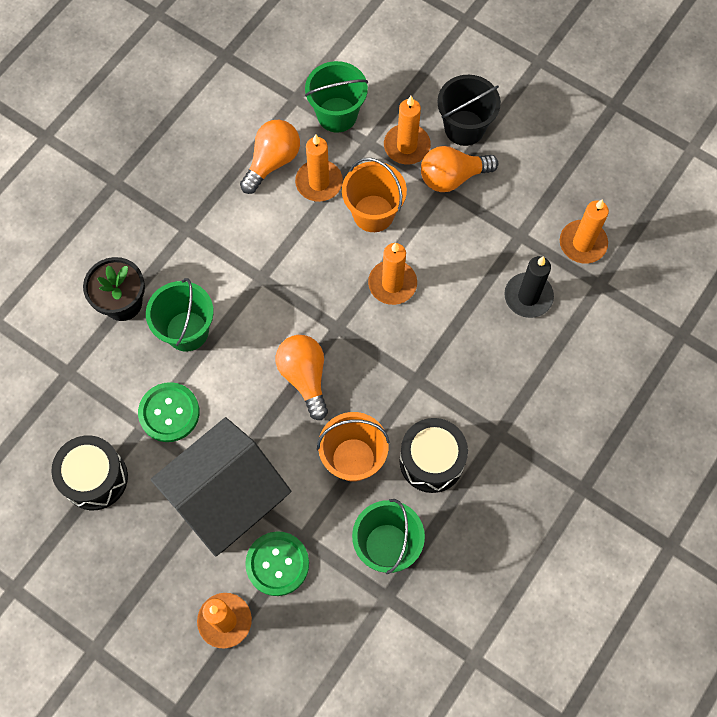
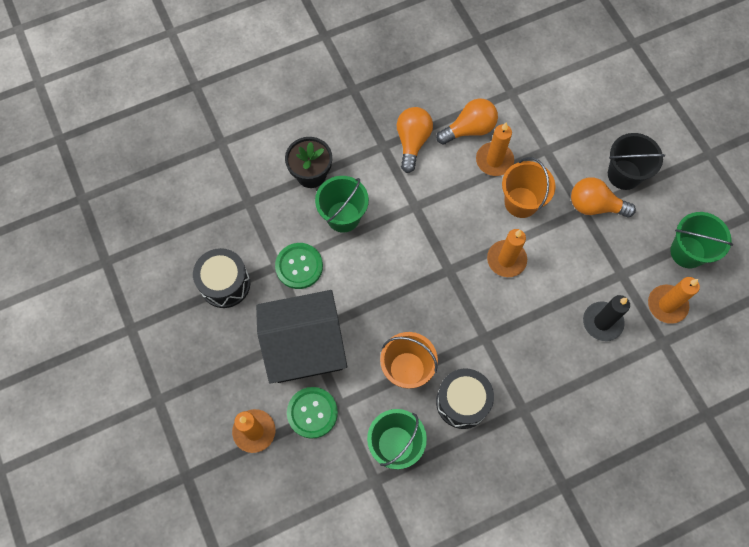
camera: 30 degrees right, 0 degrees up
(304, 377) = (406, 292): orange light bulb -> orange light bulb (412, 142)
(337, 115) = (534, 119): green bucket -> green bucket (687, 252)
(406, 146) = (573, 166): orange candle -> none

